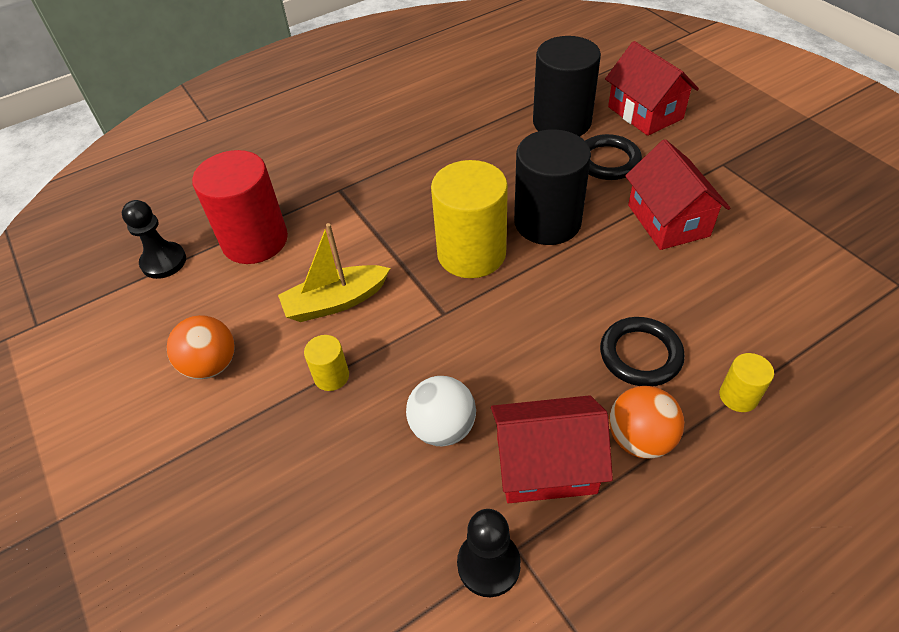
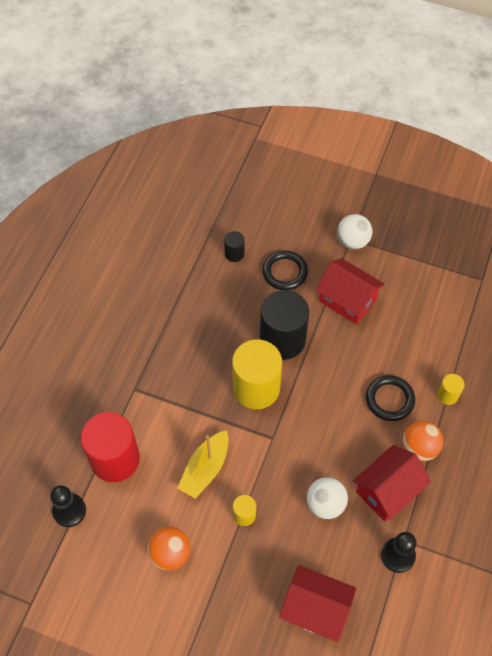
camera: 40 degrees left, 10 degrees up
(562, 122) = (234, 254): black cylinder -> black cylinder, size x0.45
(645, 113) = (280, 218): red house -> red house (315, 608)
(723, 167) = (352, 241): none -> white ball

